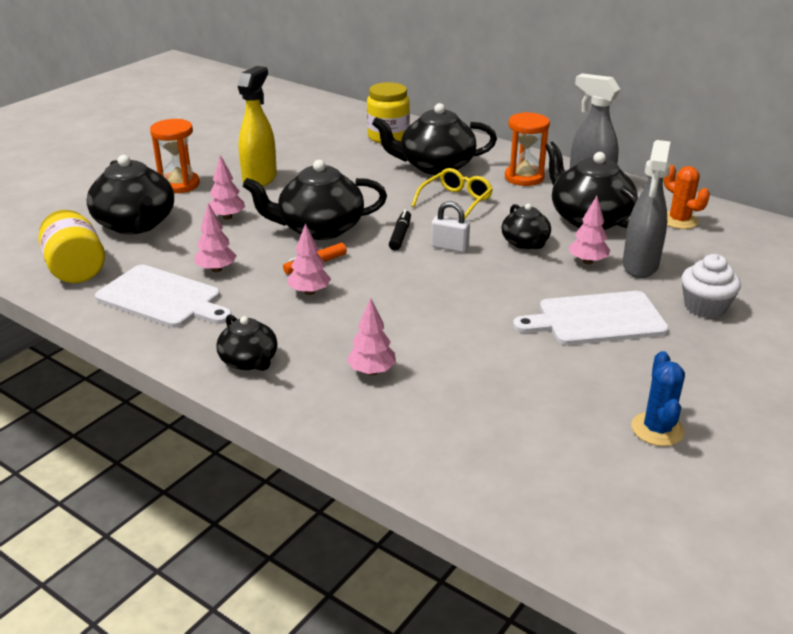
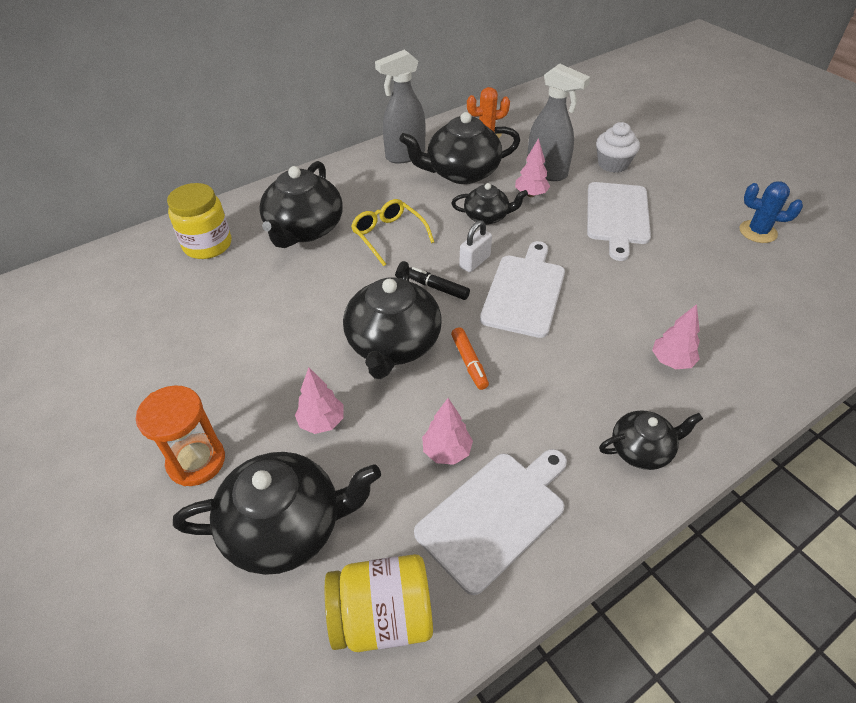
camera: 70 degrees left, 15 degrees up
(260, 179) = (238, 374): yellow spray bottle -> none
(309, 292) = (523, 378): pink tree -> none
(423, 278) = (524, 292): none -> white cutting board
(524, 177) = (366, 184): orange hourglass -> none

